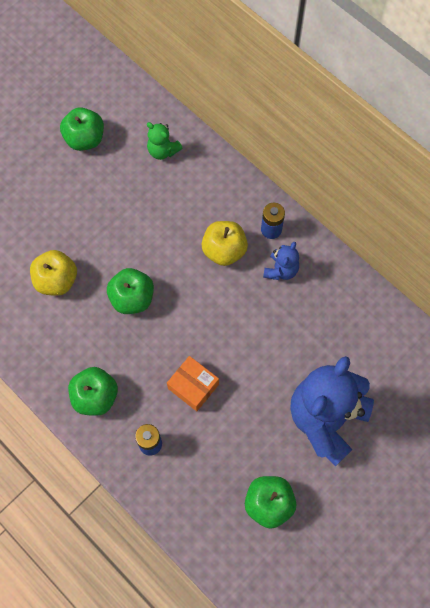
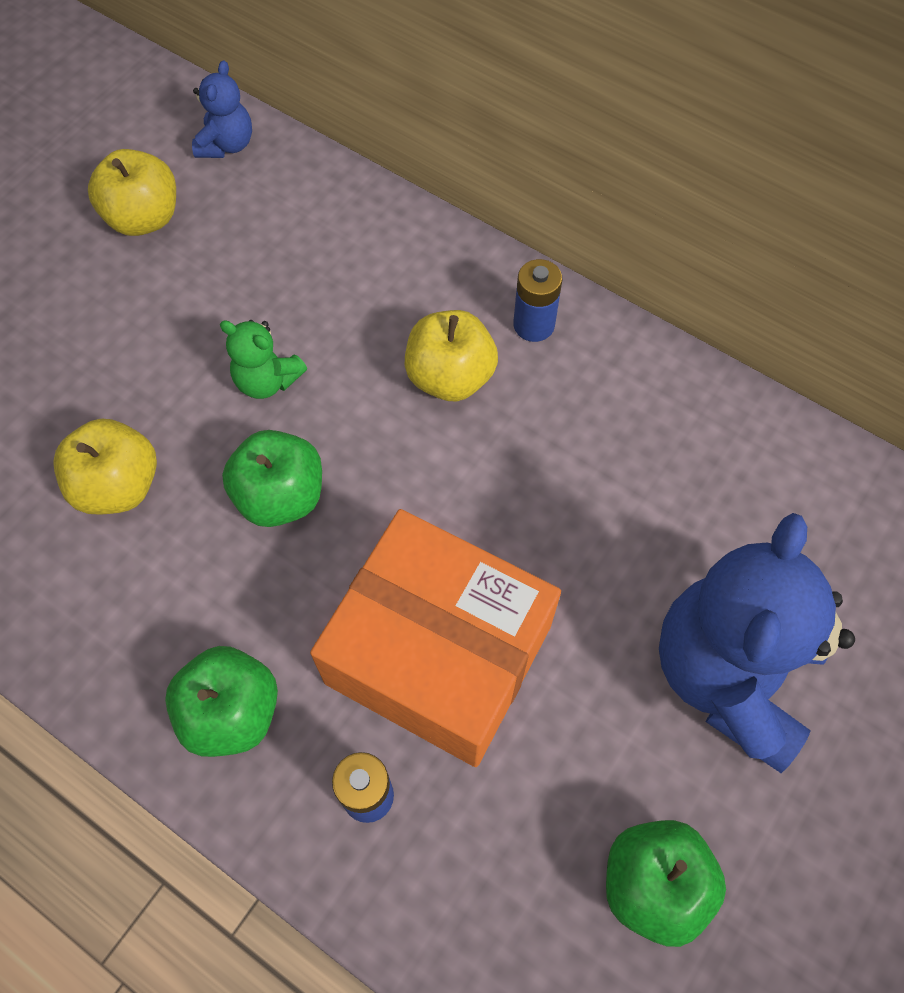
camera: 10 degrees left, 5 degrees down
(85, 139) = (144, 218): green apple -> yellow apple
(163, 151) = (298, 217): green teddy bear -> green teddy bear (267, 380)
(193, 386) = (438, 654): orange box -> orange box, size x2.13
(281, 270) = (569, 395): blue teddy bear -> blue teddy bear (227, 145)

